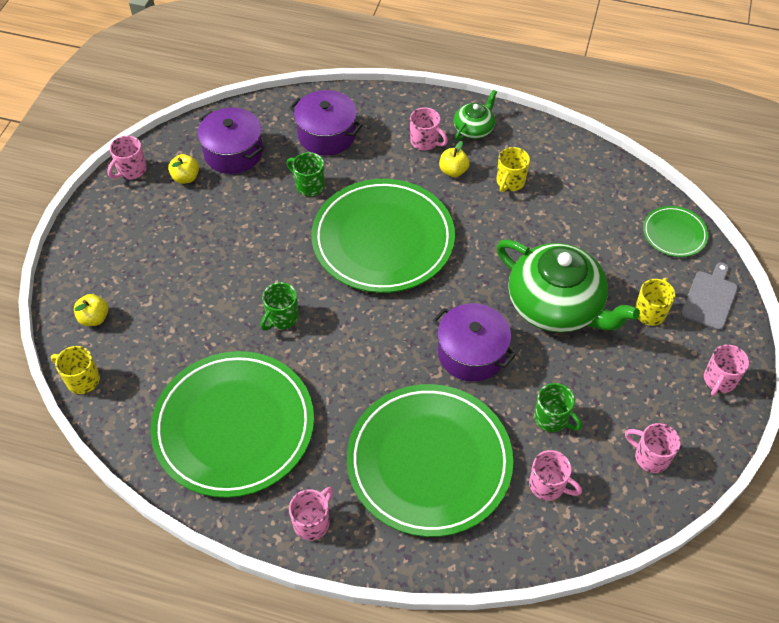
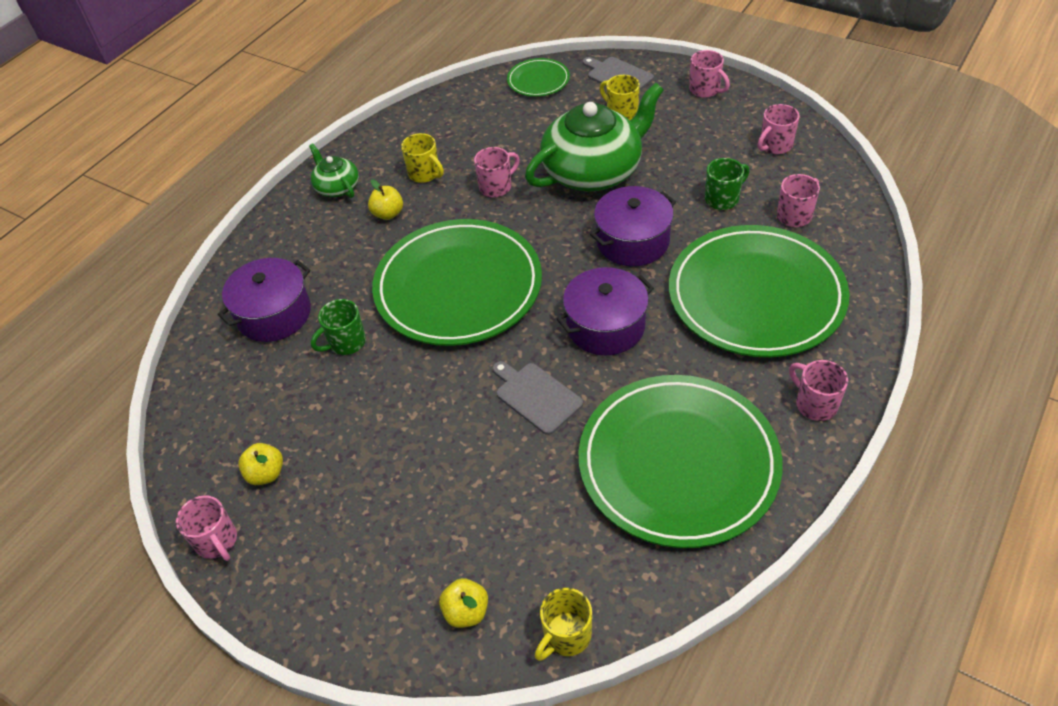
camera: 70 degrees left, 5 degrees down
(233, 152) = (250, 414): purple pot -> purple pot (605, 326)
(281, 318) = (536, 396): green mug -> grey cutting board
(425, 142) = (334, 229): pink mug -> pink mug (496, 186)

